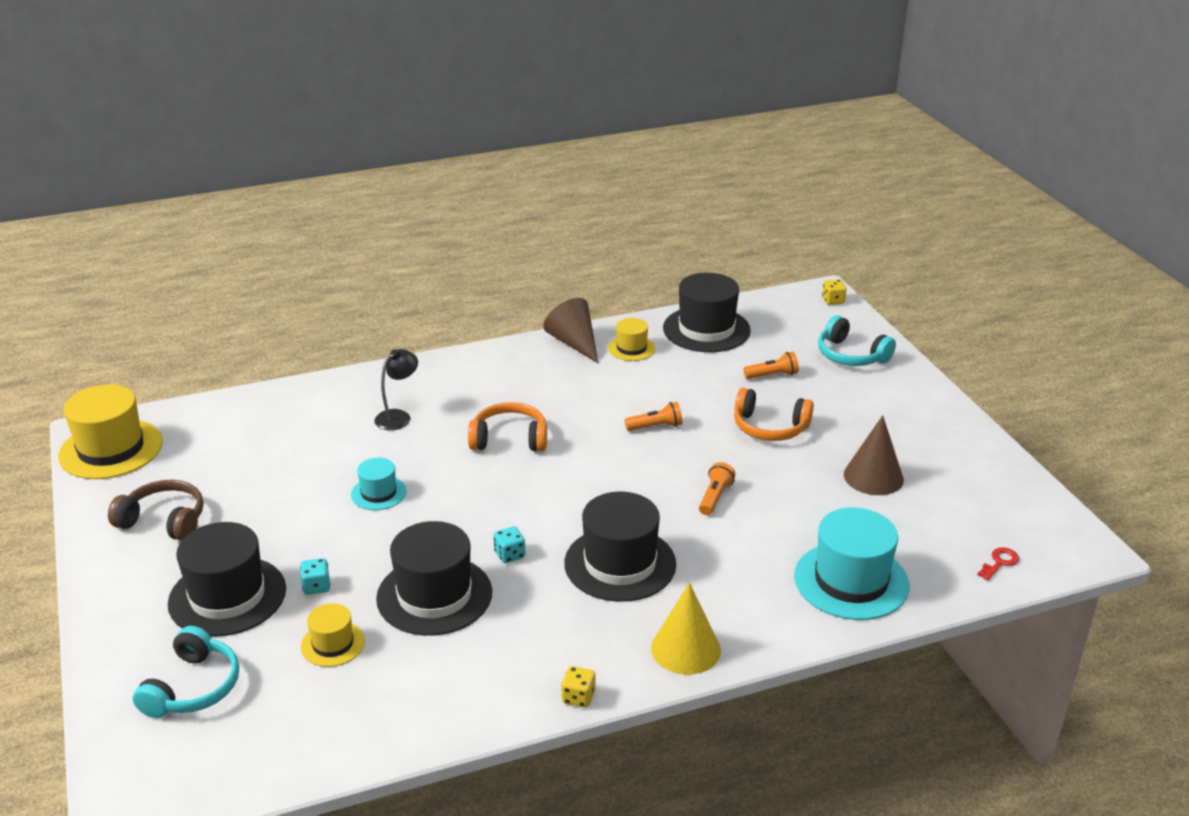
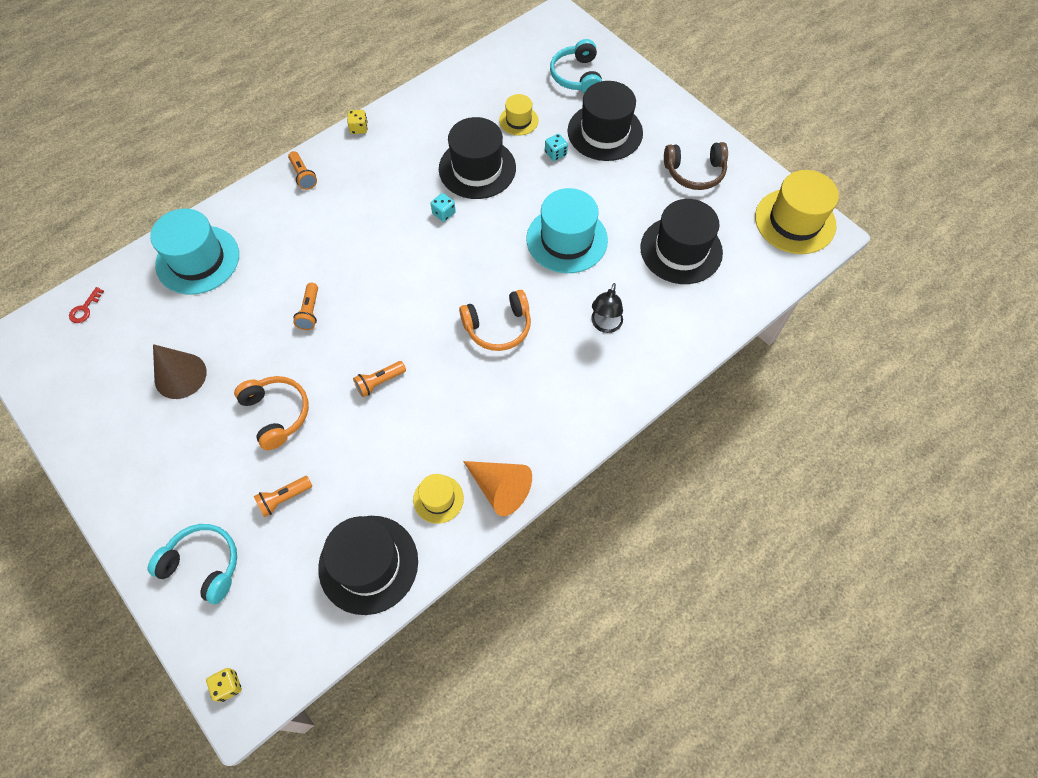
camera: 160 degrees right, 30 degrees up
(378, 493) = (567, 239): turquoise hat -> turquoise hat, size x1.90
(574, 343) = (500, 488): brown cone -> orange cone
(620, 564) = (364, 228): black hat -> black hat (681, 250)
(685, 649) = (303, 176): yellow cone -> orange flashlight
(769, 427) = (276, 413): orange headphones -> orange headphones turned 60 degrees clockwise

